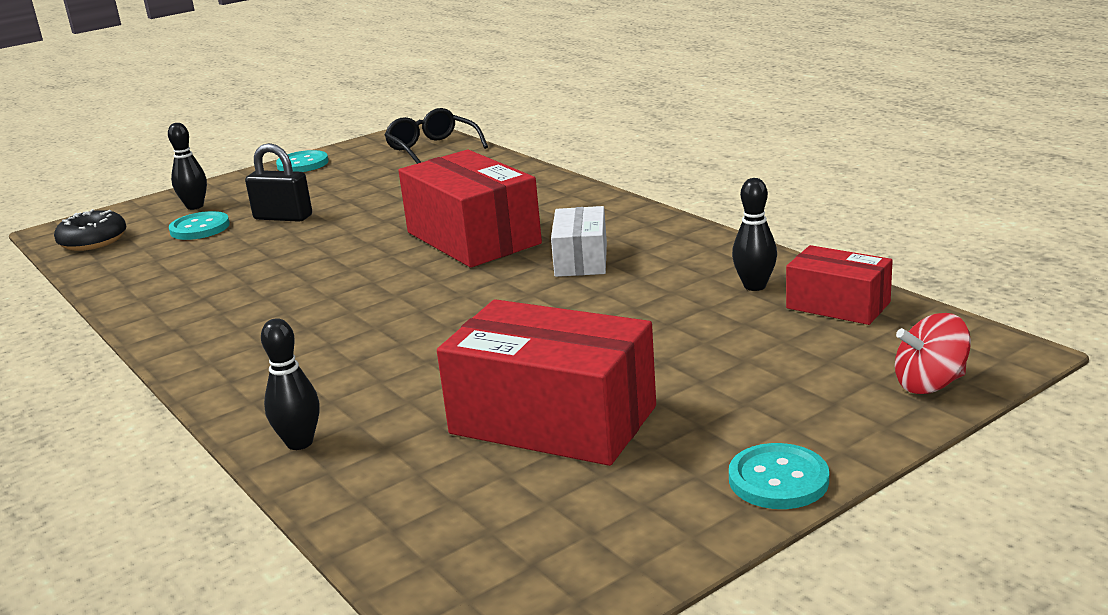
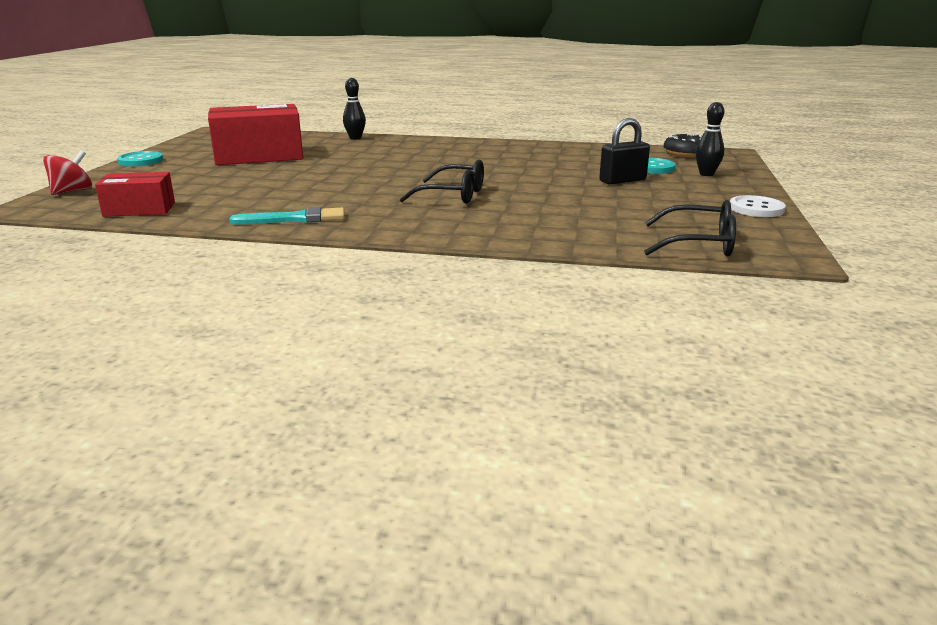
camera: 135 degrees right, 0 degrees up
(302, 164) = (756, 209): turquoise button -> white button
(473, 238) = (454, 195): red box -> black glasses
(581, 260) = (350, 199): white box -> none
(676, 243) = (295, 219): none -> turquoise brush
(754, 286) = (206, 208): black bowling pin -> none

